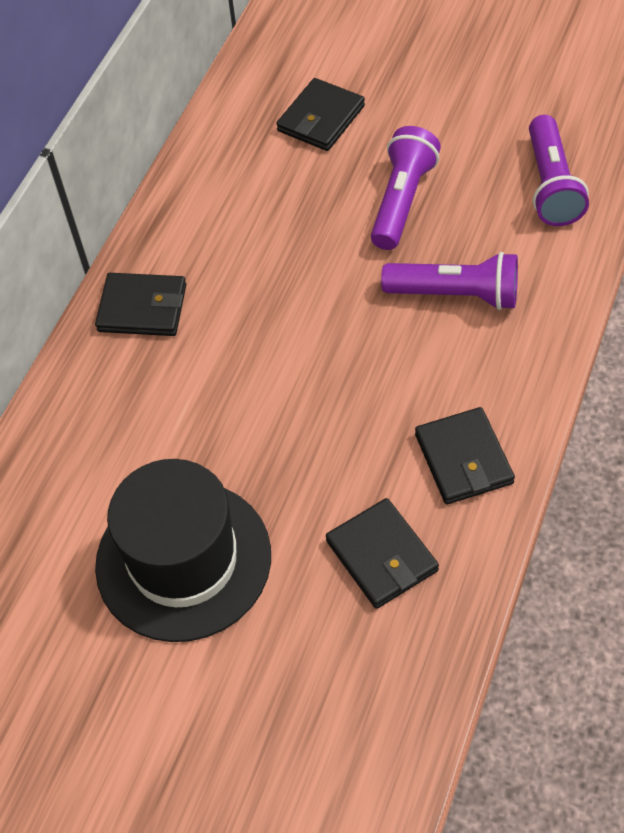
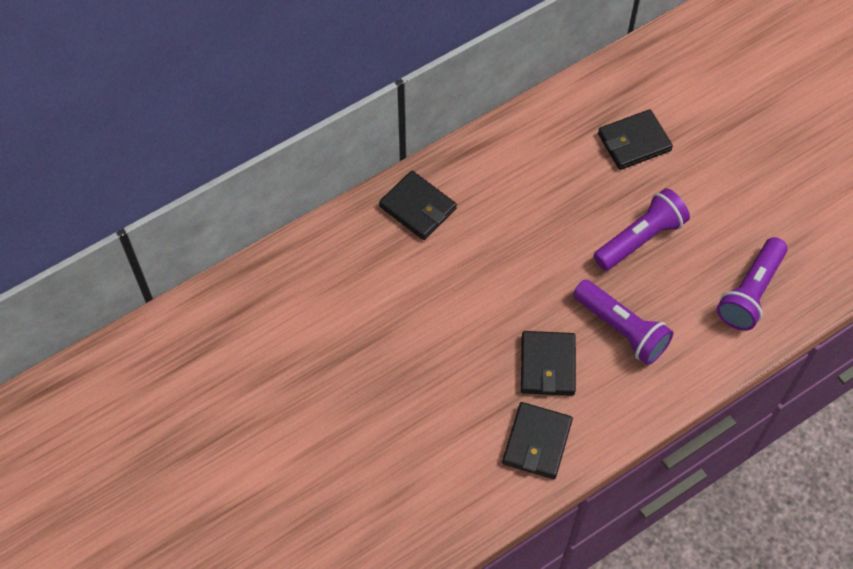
camera: 30 degrees right, 5 degrees up
(183, 560) = (323, 390): black hat -> none
(381, 556) = (439, 468): black wallet -> black wallet (547, 365)

